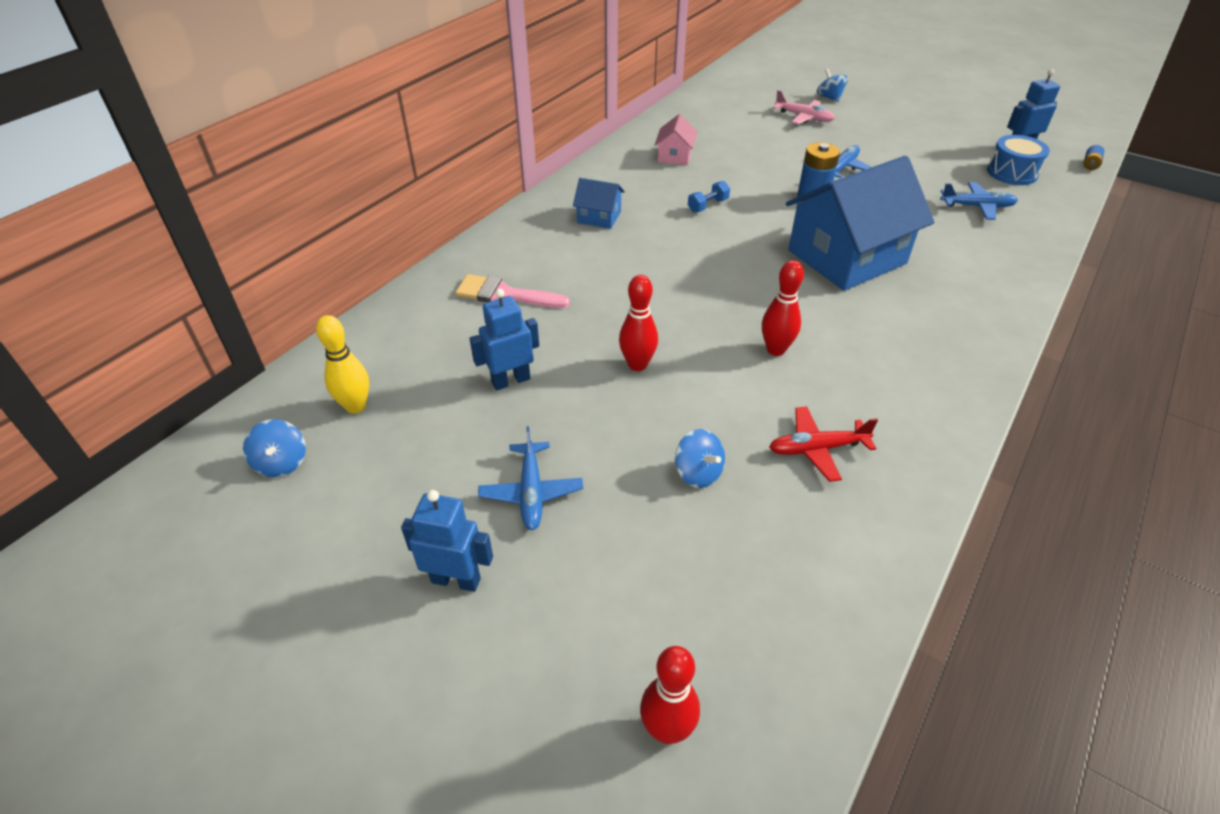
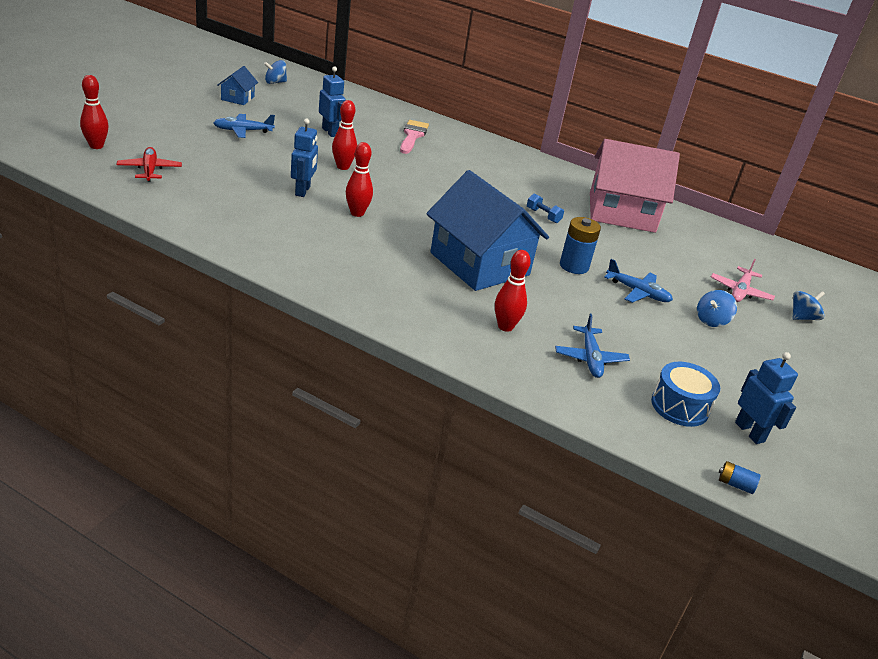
camera: 80 degrees right, 10 degrees down
(356, 406) = (313, 97): yellow bowling pin -> none
(456, 580) = (193, 112): blue robot -> blue robot (303, 191)
(599, 217) = (512, 172): blue house -> blue house (237, 98)
(675, 156) = (621, 212): pink house -> pink house, size x2.25
(698, 473) = (247, 172): blue spinning top -> blue spinning top (711, 320)
(817, 449) = (259, 210): red plane -> red plane (149, 170)
(961, 249) = (505, 327): none -> red bowling pin

